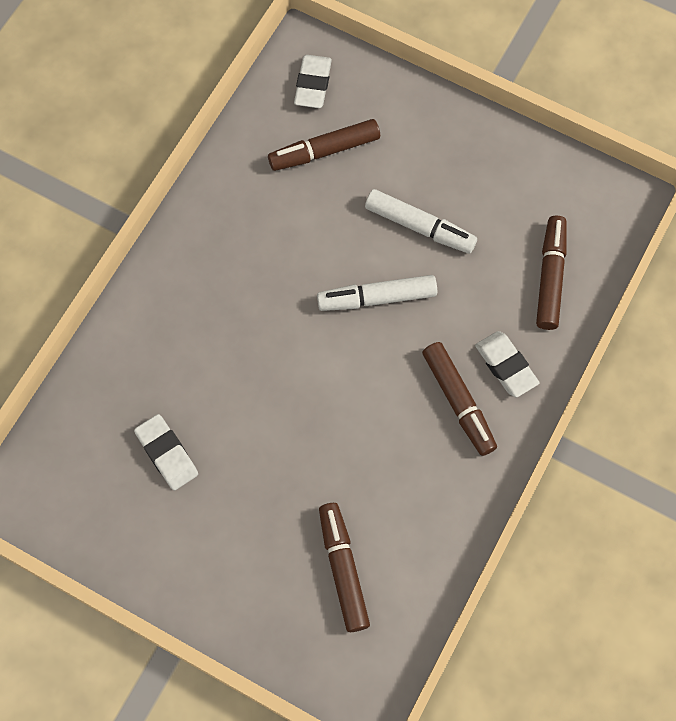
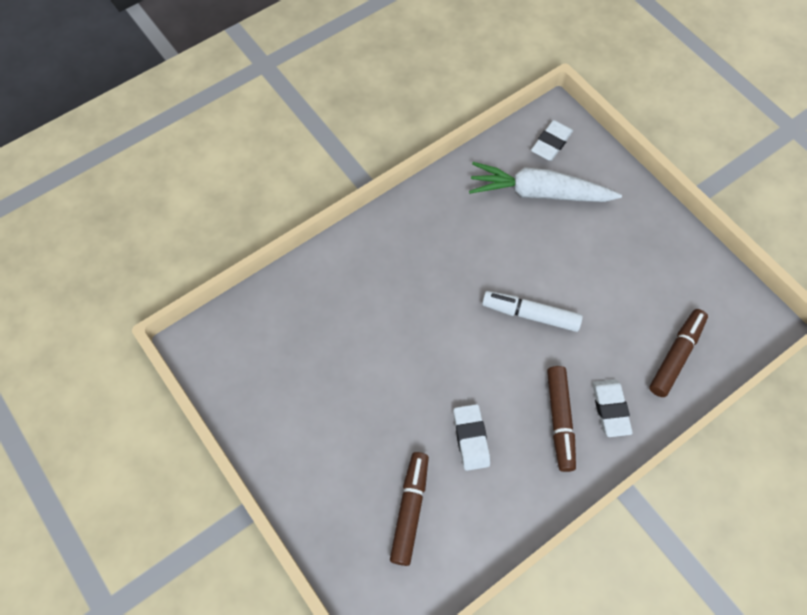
camera: 25 degrees right, 5 degrees down
(167, 454) = (319, 361): white eraser -> white eraser (471, 438)
(324, 151) = (539, 193): brown marker -> white carrot
(419, 226) = (587, 275): white marker -> none

